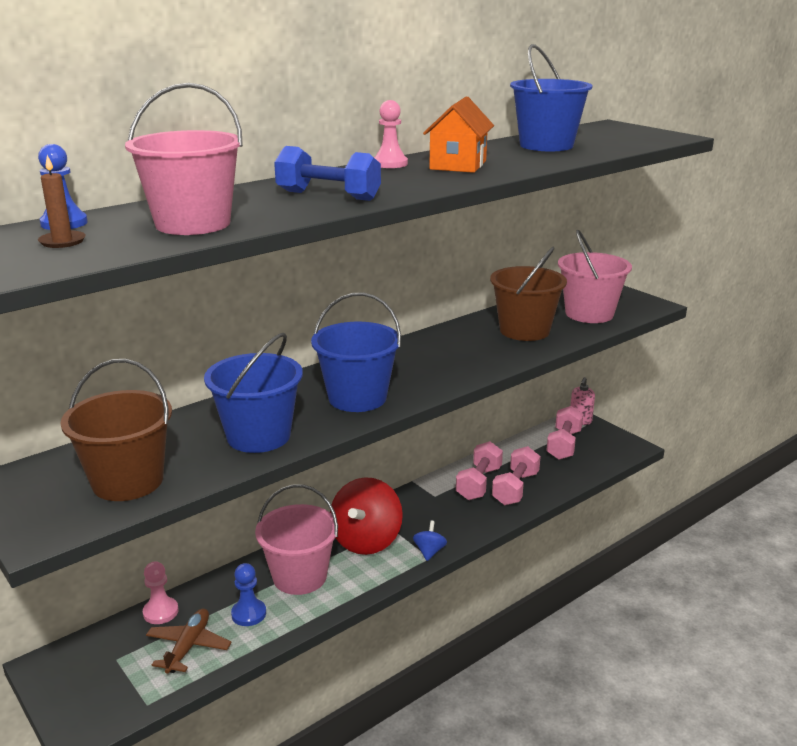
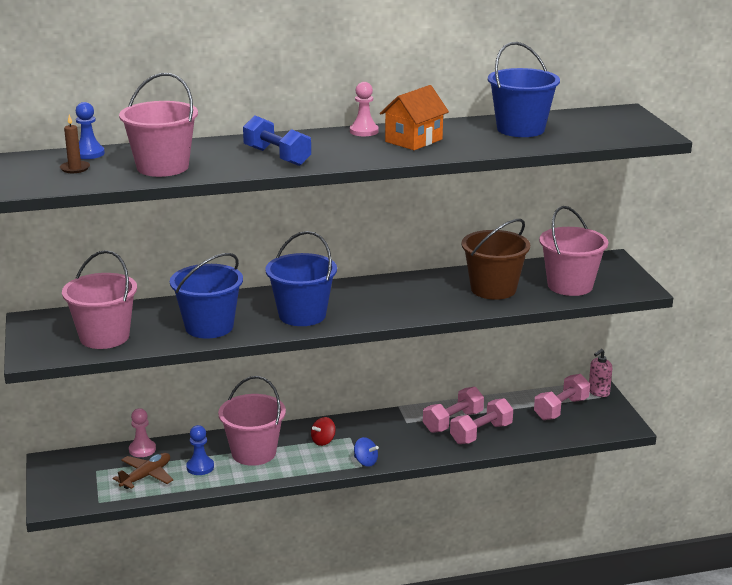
camera: 25 degrees right, 0 degrees up
(128, 481) = (104, 337): brown bucket -> pink bucket
(366, 540) = (323, 441): red spinning top -> red spinning top, size x0.45
(429, 552) = (365, 462): blue spinning top -> blue spinning top turned 90 degrees clockwise

